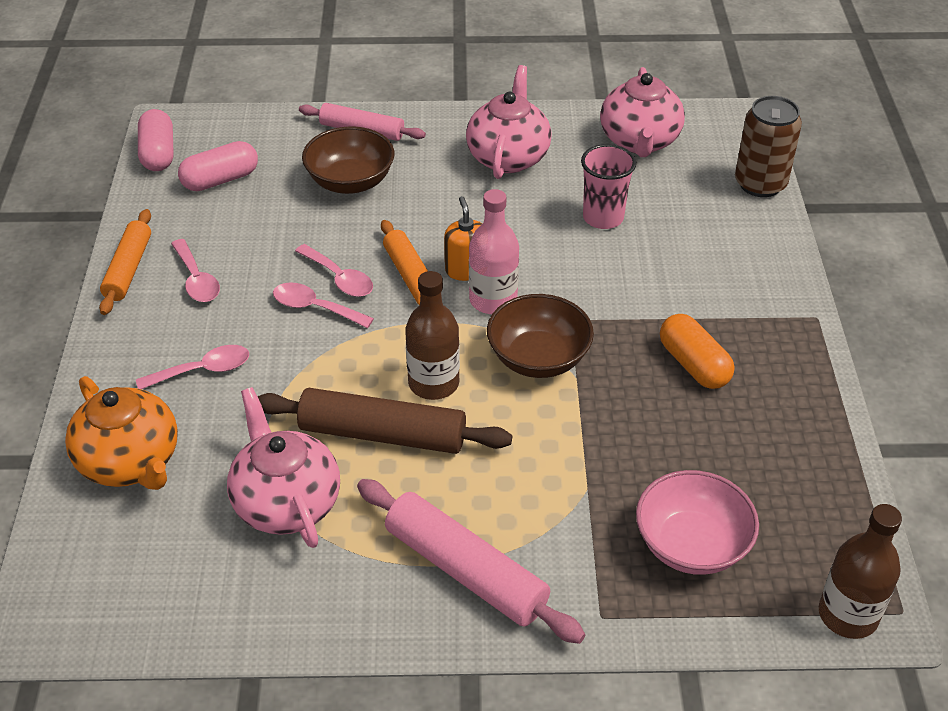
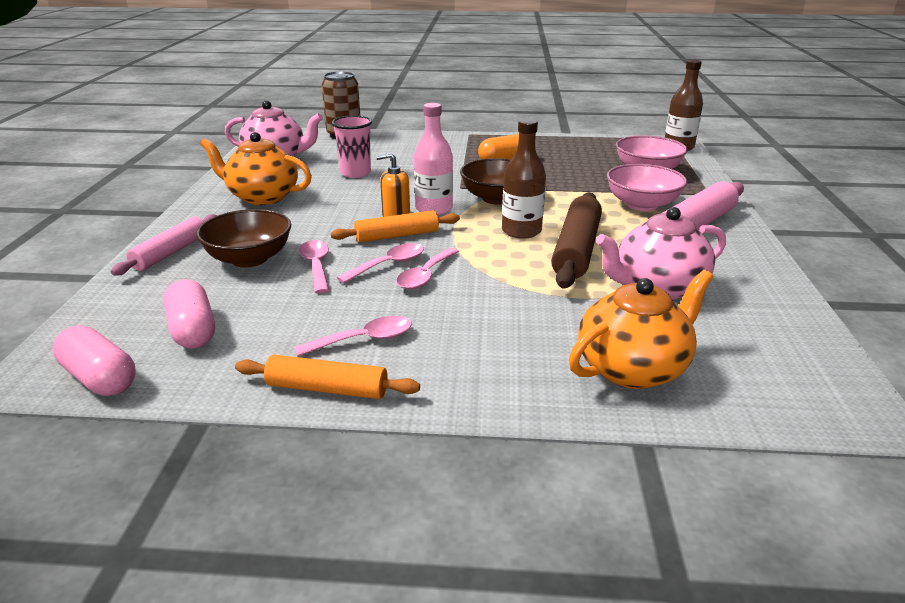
camera: 85 degrees left, 15 degrees down
(158, 153) = (100, 378): pink capsule -> pink capsule turned 45 degrees clockwise
(202, 370) = (504, 331): pink spoon -> pink spoon (316, 266)
(508, 157) = (262, 197): pink teapot -> orange teapot
(540, 519) = (642, 205): none -> pink bowl

